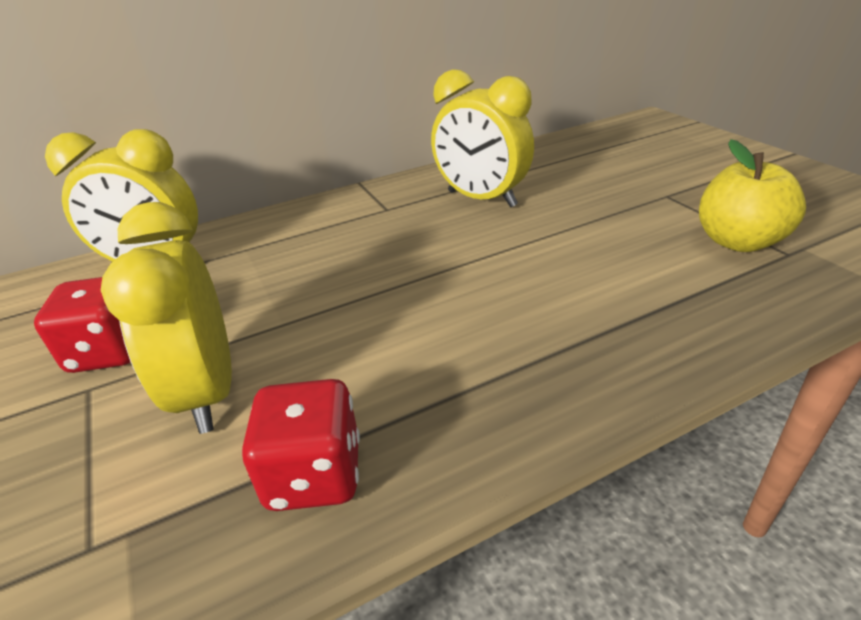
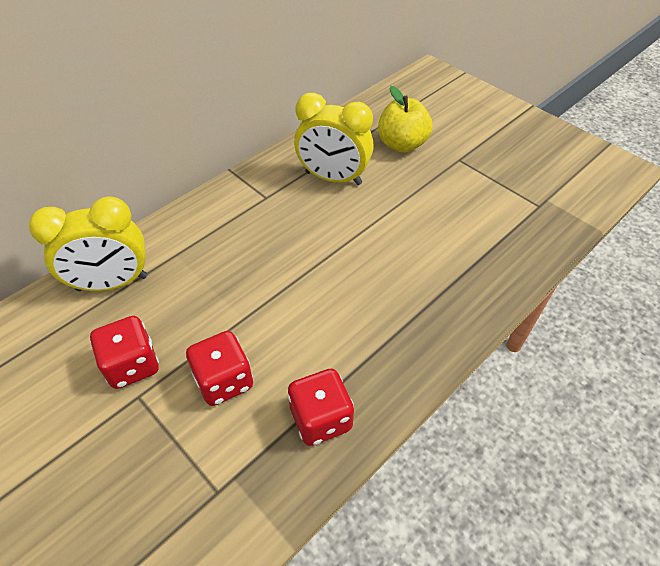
camera: 20 degrees left, 15 degrees up
(207, 392) = (224, 381): yellow clock -> red dice
(738, 242) = (509, 199): yellow apple -> yellow apple (402, 144)

